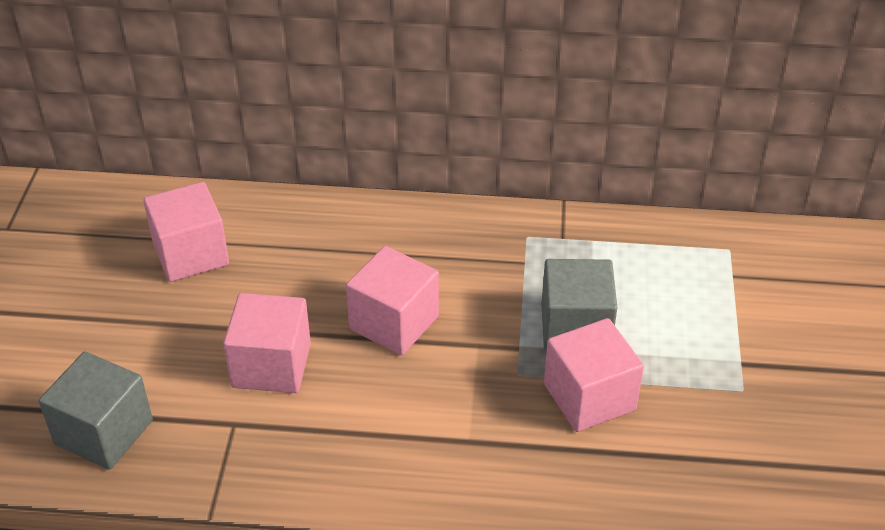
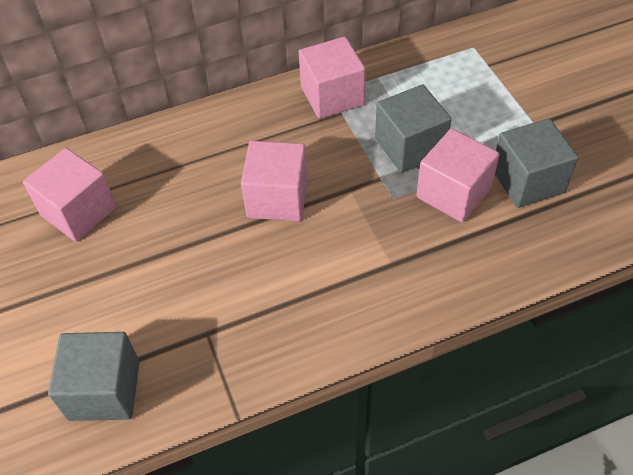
camera: 25 degrees left, 10 degrees up
(271, 365) = (206, 273): pink cube -> pink cube (332, 96)
(686, 420) = (528, 181): none -> grey cube

